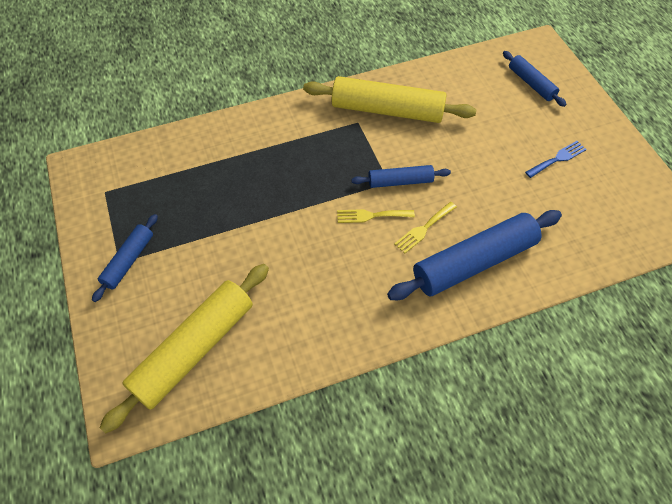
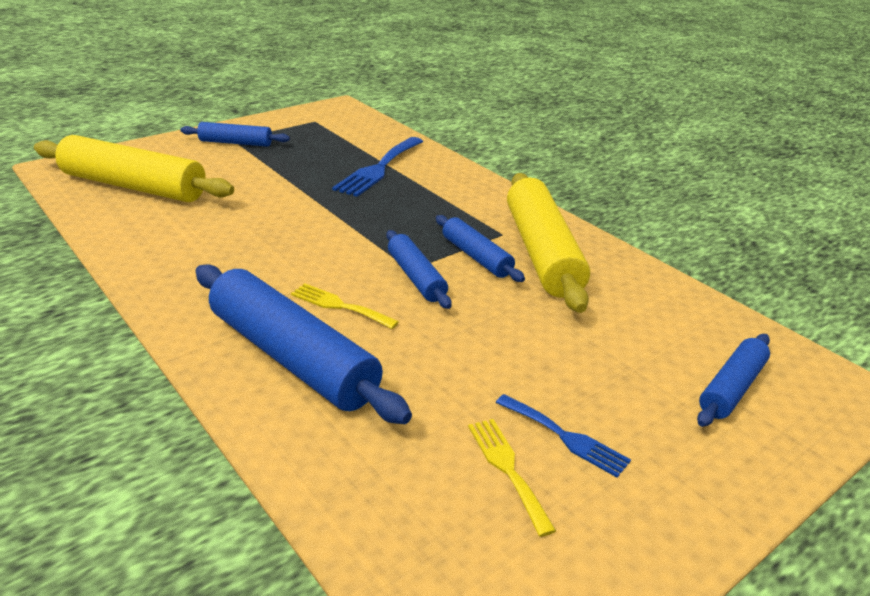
camera: 70 degrees right, 25 degrees down
(229, 166) = (379, 168): none -> blue fork
(371, 215) = (345, 262): yellow fork -> yellow fork (507, 469)
(383, 144) = (476, 257): none -> blue rolling pin

